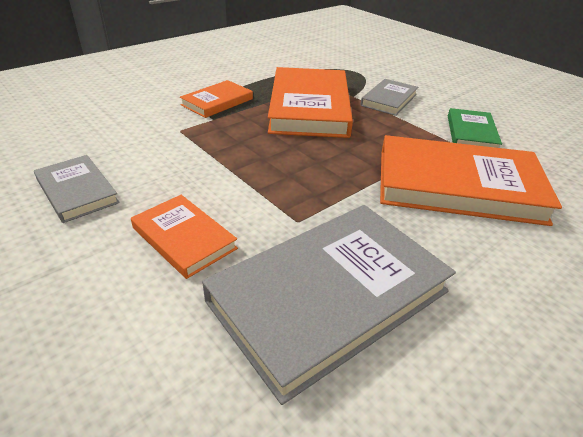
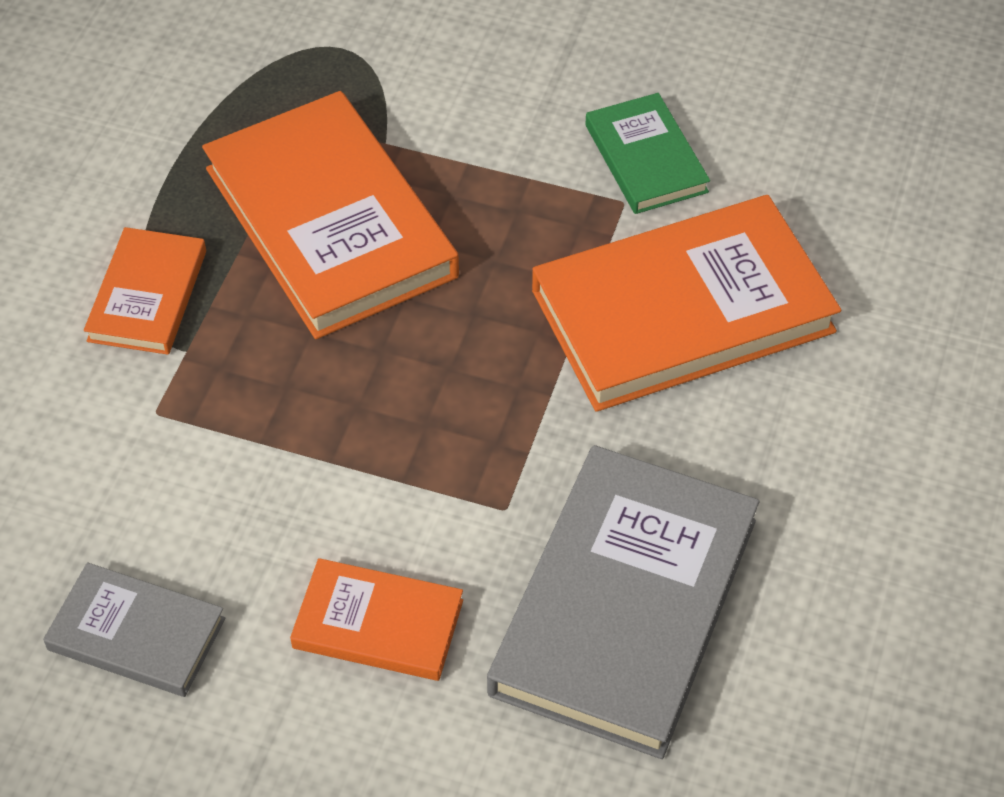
camera: 30 degrees left, 15 degrees up
(389, 100) = (458, 123): grey book -> none

